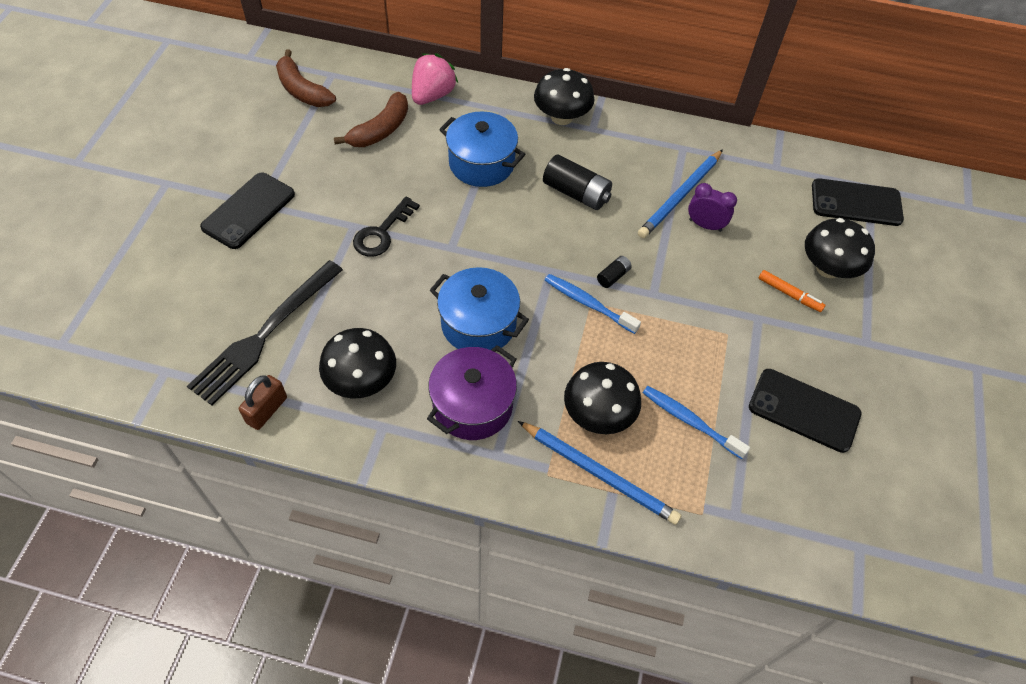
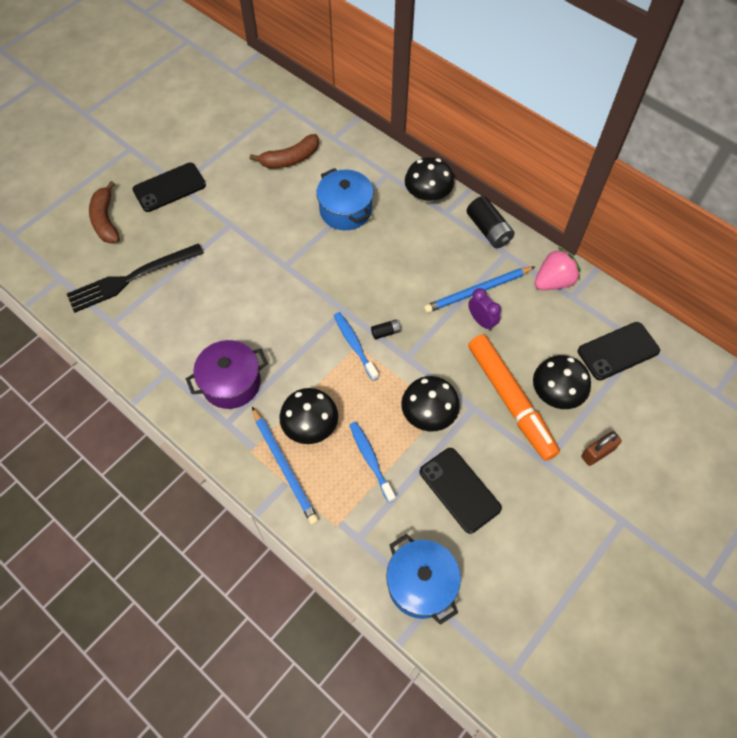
camera: 30 degrees right, 5 degrees up
(267, 410) = (104, 330): brown padlock -> brown padlock (597, 453)
(302, 90) = (255, 109): brown banana -> brown banana (106, 220)
(361, 380) = (172, 335): black mushroom -> black mushroom (428, 414)
(382, 233) = (245, 237): black key -> none
(432, 95) = (343, 144): pink strawberry -> pink strawberry (553, 282)
(478, 324) = (270, 328): blue pot -> blue pot (421, 584)
(576, 193) = (399, 259): black battery -> black battery (488, 230)
(789, 294) = (510, 400): orange marker -> orange marker, size x2.47
(856, 203) = (618, 351): black phone -> black phone turned 60 degrees counterclockwise

